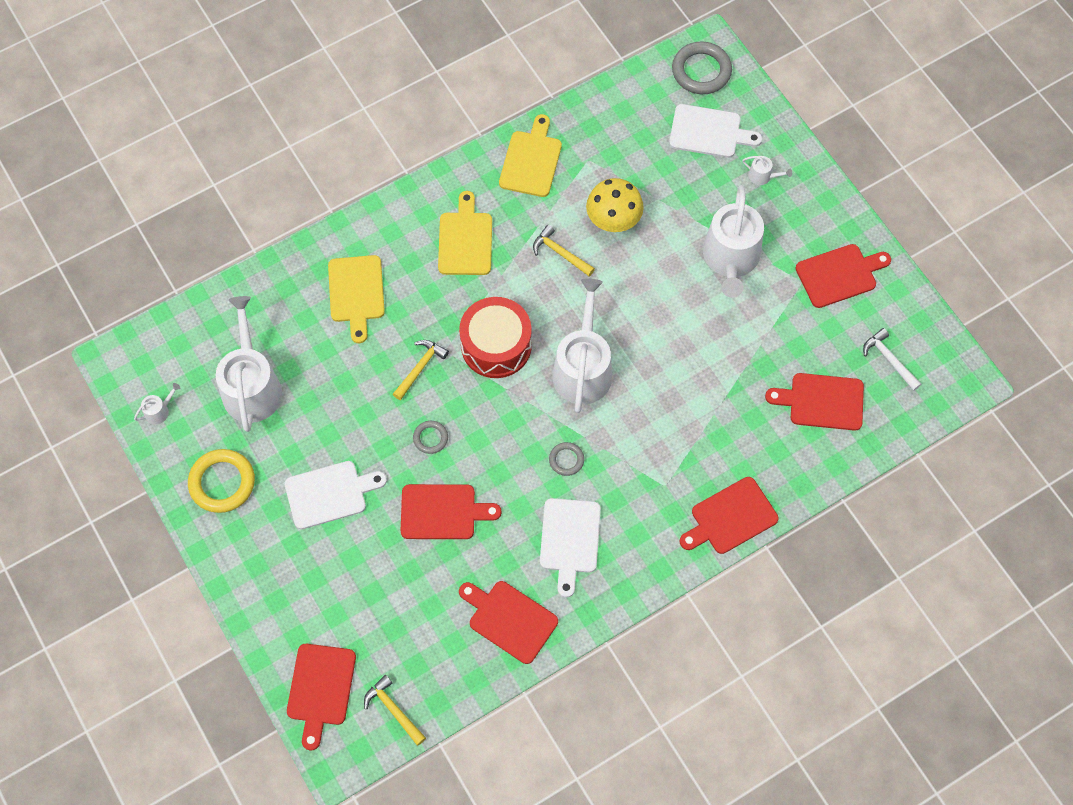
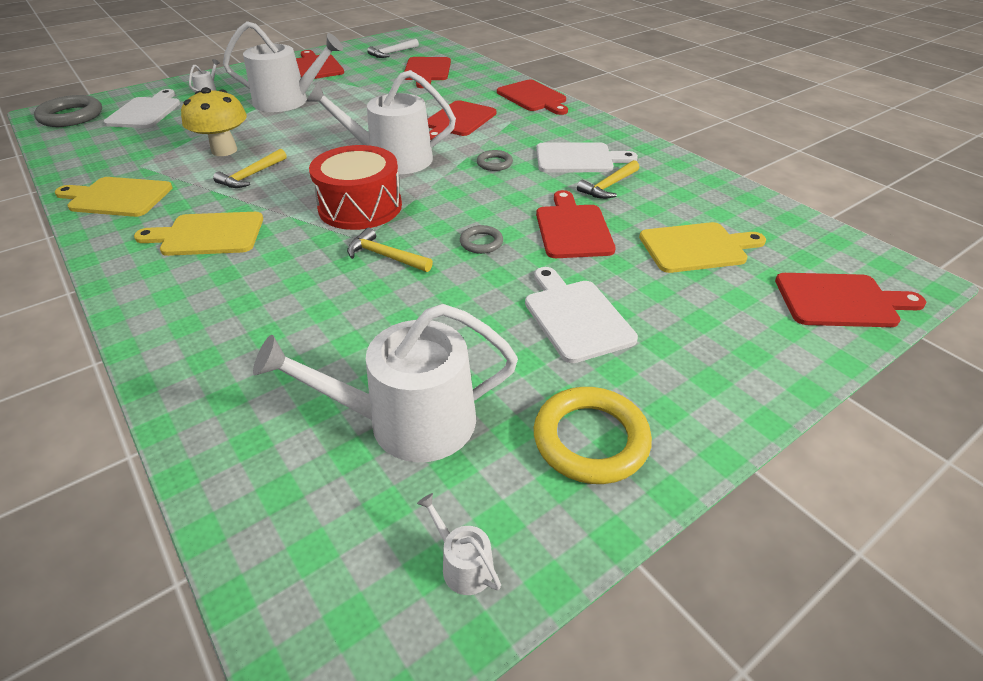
camera: 95 degrees left, 25 degrees down
(356, 293) = (258, 319): yellow cutting board -> yellow cutting board (697, 248)
(393, 710) = (821, 245): yellow hammer -> yellow hammer (608, 186)
(510, 619) = (675, 184): red cutting board -> red cutting board (458, 120)

